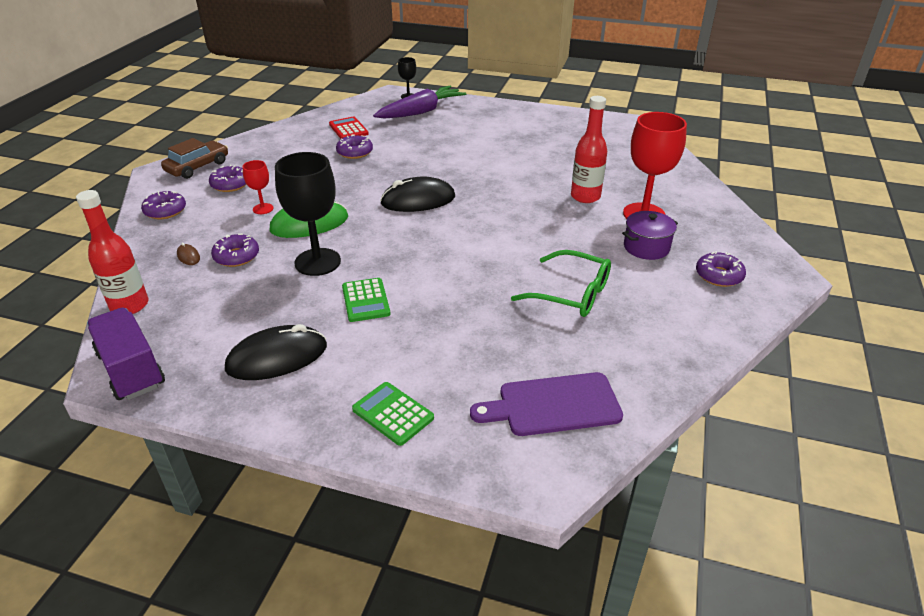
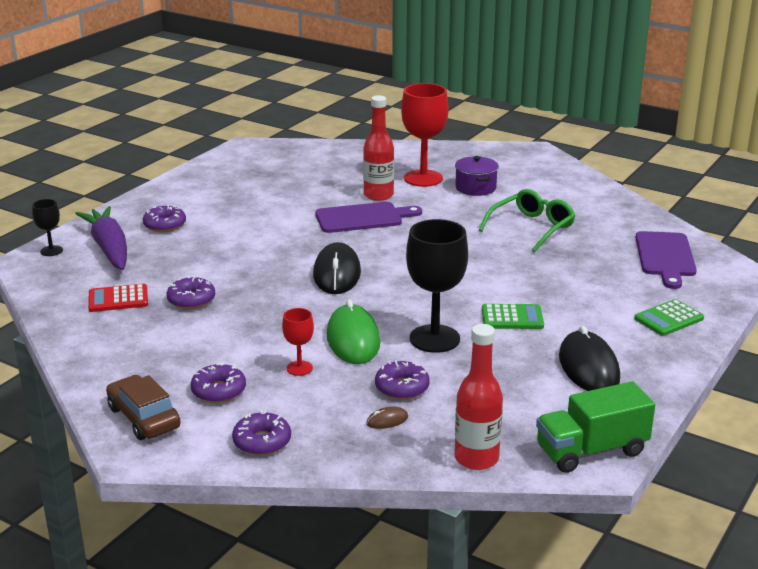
camera: 75 degrees left, 10 degrees down
(131, 369) = (591, 450): purple truck -> green truck
(531, 196) = (363, 218): none -> purple cutting board
(718, 275) = (526, 172): purple donut -> purple donut (165, 225)

